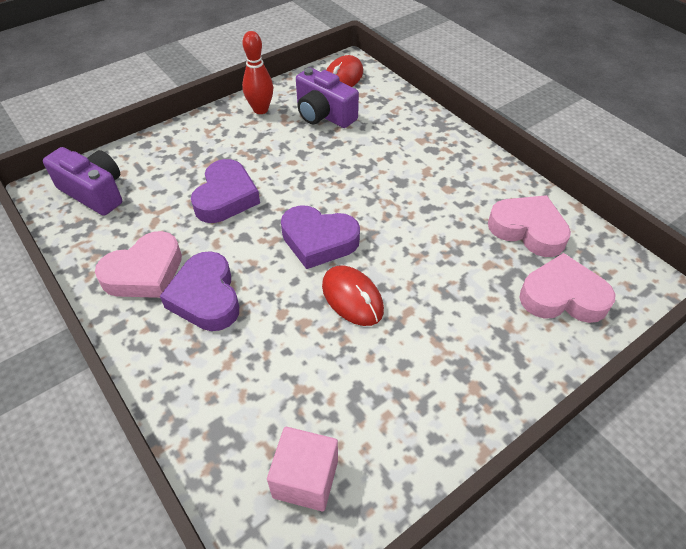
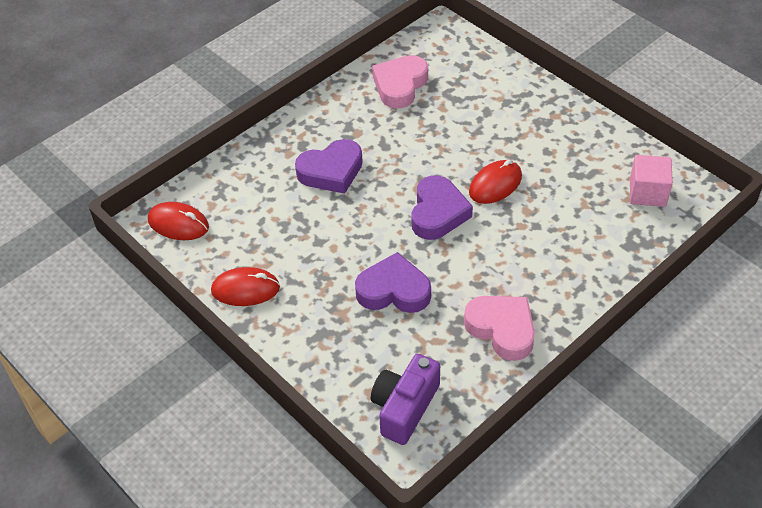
camera: 95 degrees left, 0 degrees up
(206, 297) = (518, 278): purple heart -> purple heart (331, 171)
(260, 110) = (245, 289): red bowling pin -> red mouse
(324, 114) = (251, 232): purple camera -> none
(562, 296) = (465, 70): pink heart -> none

